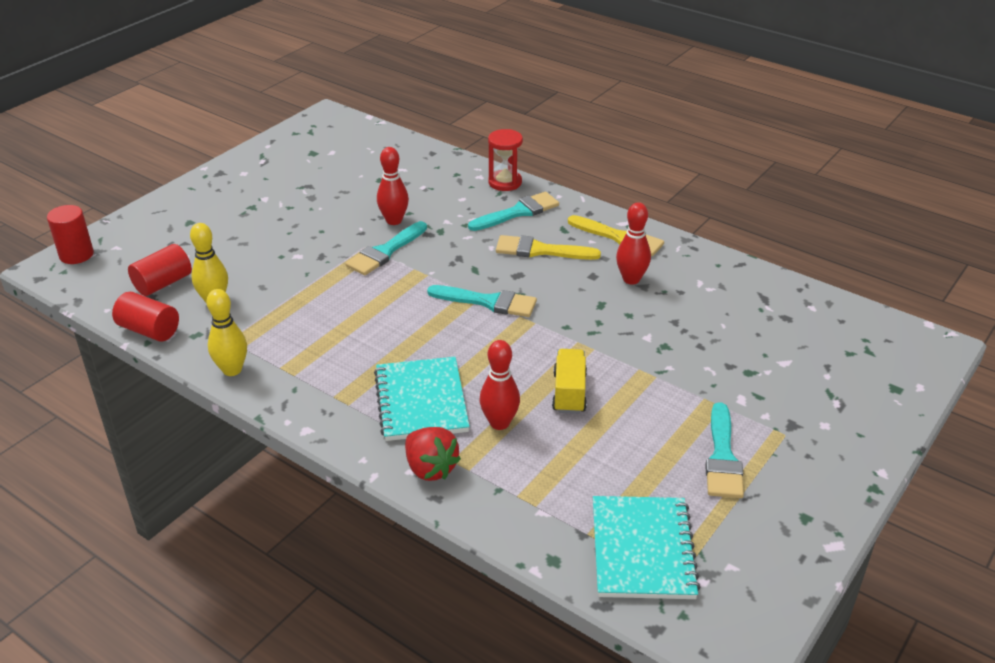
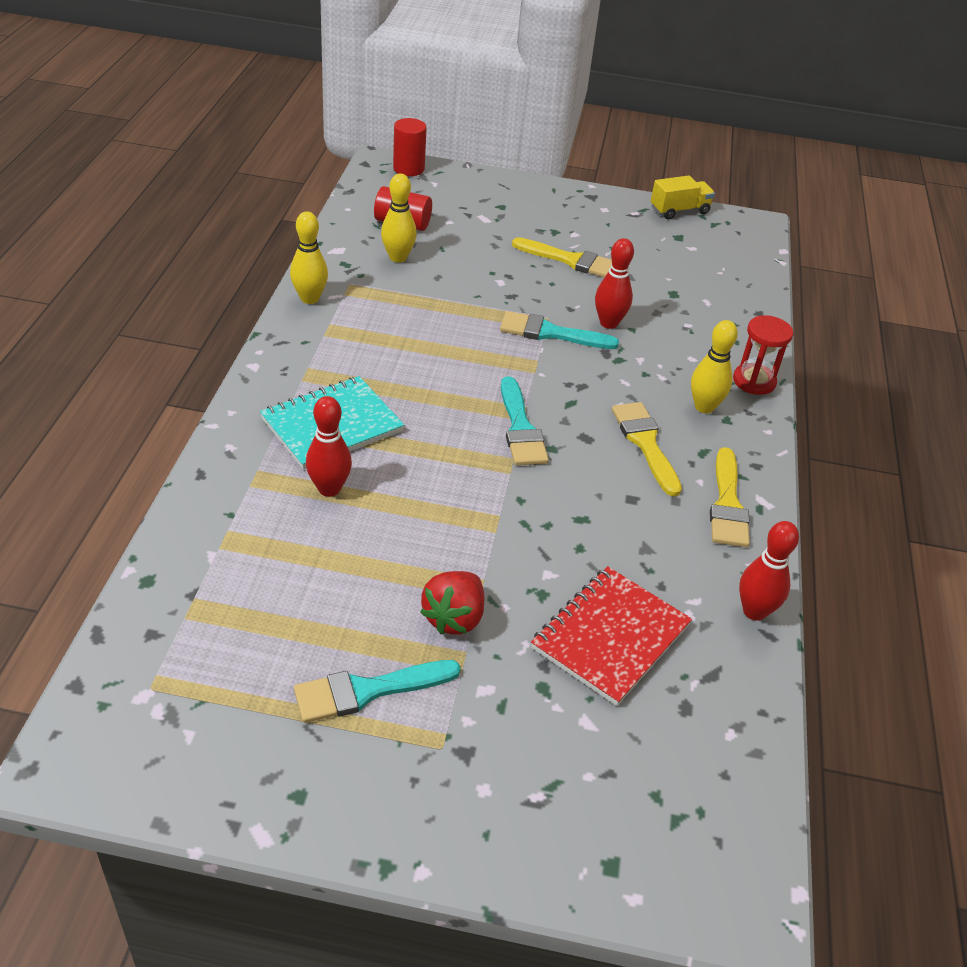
camera: 60 degrees right, 5 degrees up
(149, 330) = (334, 238): red cylinder -> none
(299, 212) = (570, 260): none -> yellow brush
(430, 468) = (239, 458): red strawberry -> red strawberry (454, 618)
(518, 212) = (704, 407): turquoise brush -> yellow bowling pin
(569, 393) = (406, 530): yellow truck -> yellow truck (679, 210)
(631, 279) = (650, 534): red bowling pin -> red bowling pin (754, 611)
(642, 550) = (187, 649): turquoise notebook -> none
(717, 328) = (610, 637): none -> red notebook

